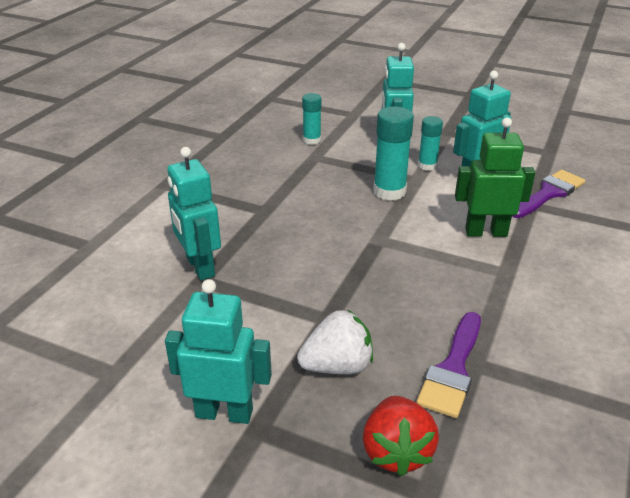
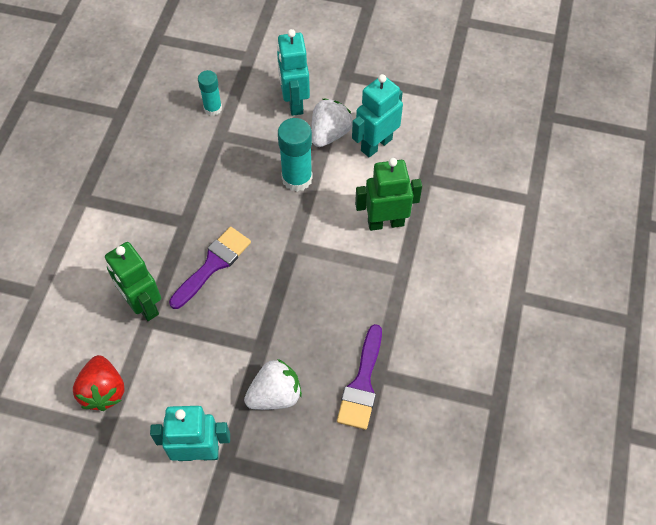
camera: 10 degrees left, 25 degrees up
(199, 267) = (143, 305): turquoise robot -> green robot
(396, 451) = (325, 464): red strawberry -> red strawberry (103, 391)
(427, 165) = (329, 134): turquoise glue stick -> white strawberry
(548, 193) = (442, 160): purple brush -> purple brush (213, 264)

